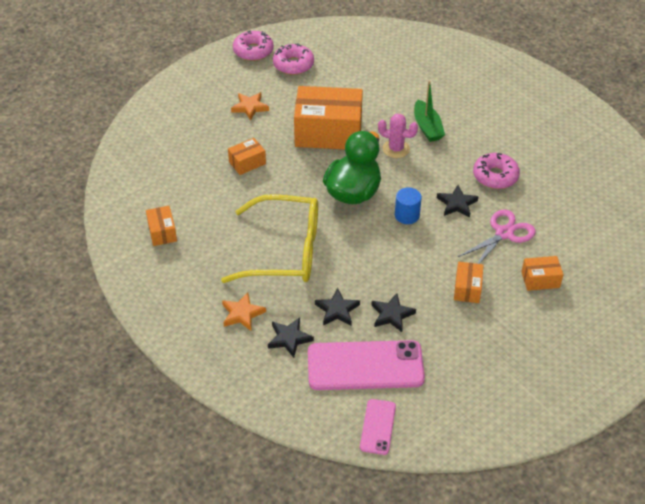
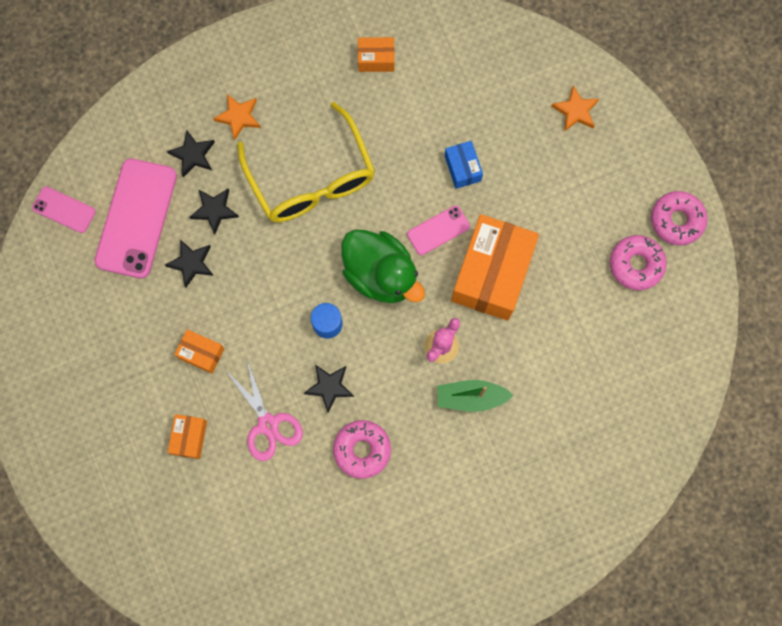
camera: 105 degrees right, 30 degrees up
(247, 163) = (462, 168): orange box -> blue box
(250, 107) = (562, 192): orange star -> orange star (575, 111)
(285, 251) = (312, 178): yellow glasses -> yellow glasses turned 45 degrees counterclockwise
(304, 167) = (438, 230): none -> pink phone

